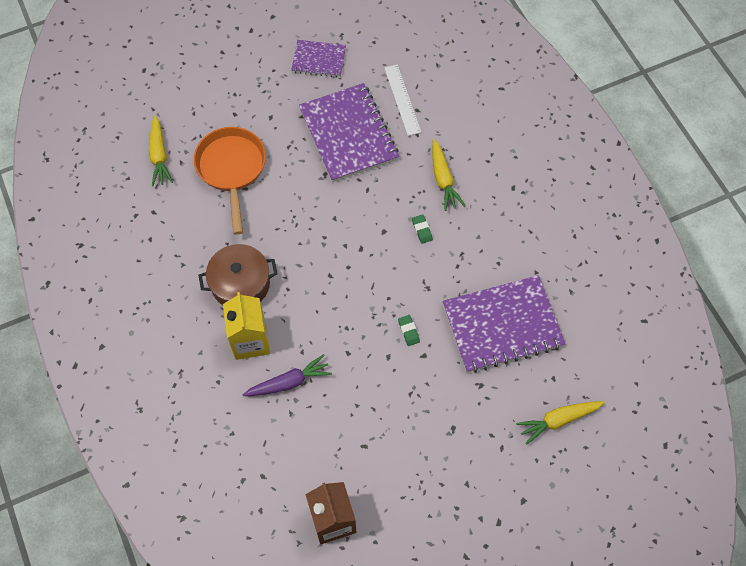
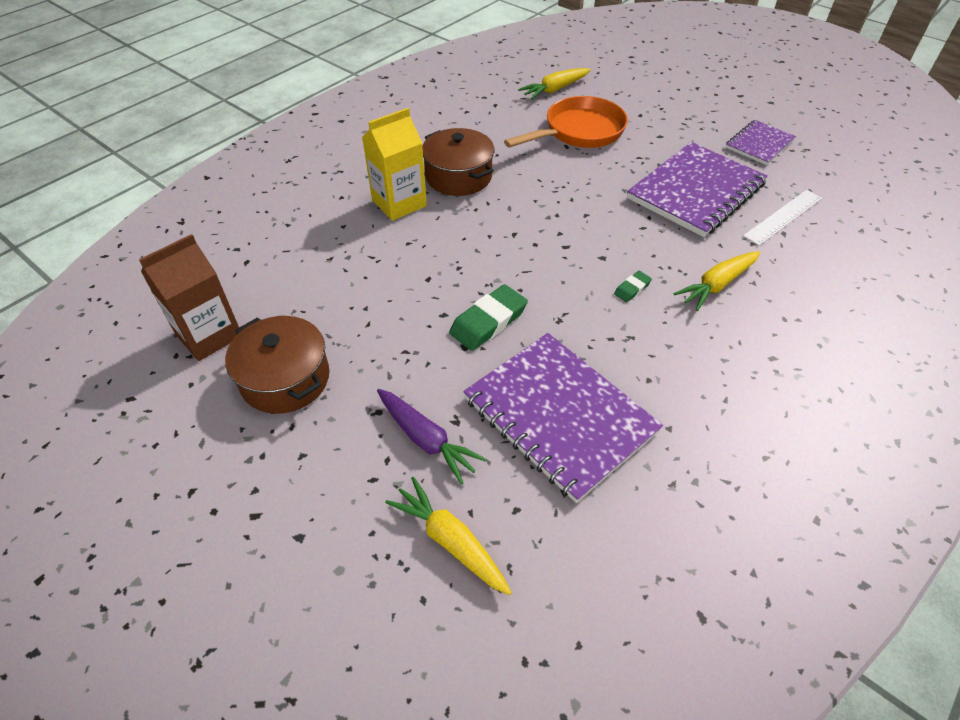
camera: 65 degrees right, 15 degrees down
(288, 382) = (366, 244): purple carrot -> purple carrot (426, 439)
(319, 60) = (759, 144): purple notebook -> purple notebook turned 60 degrees clockwise
(399, 477) = (285, 379): none -> brown pot
(408, 331) = (488, 321): green eraser -> green eraser, size x1.93

